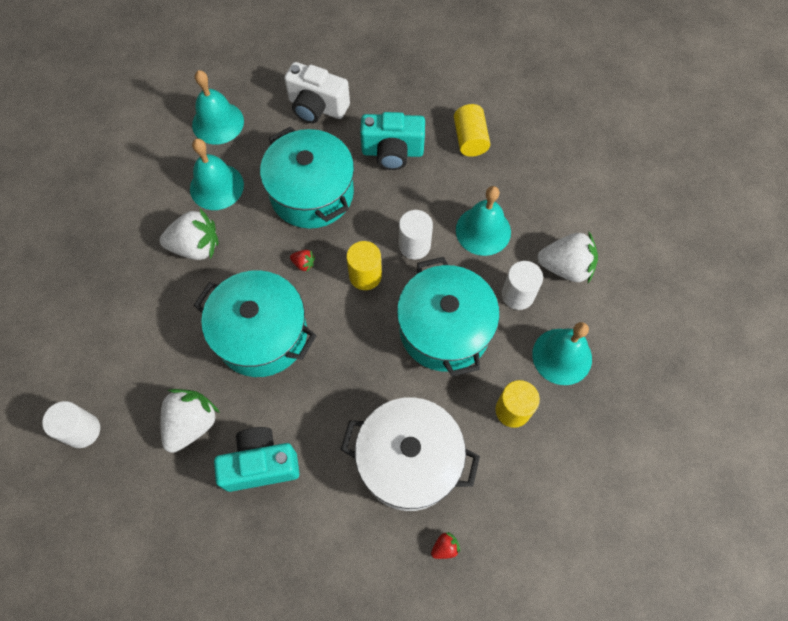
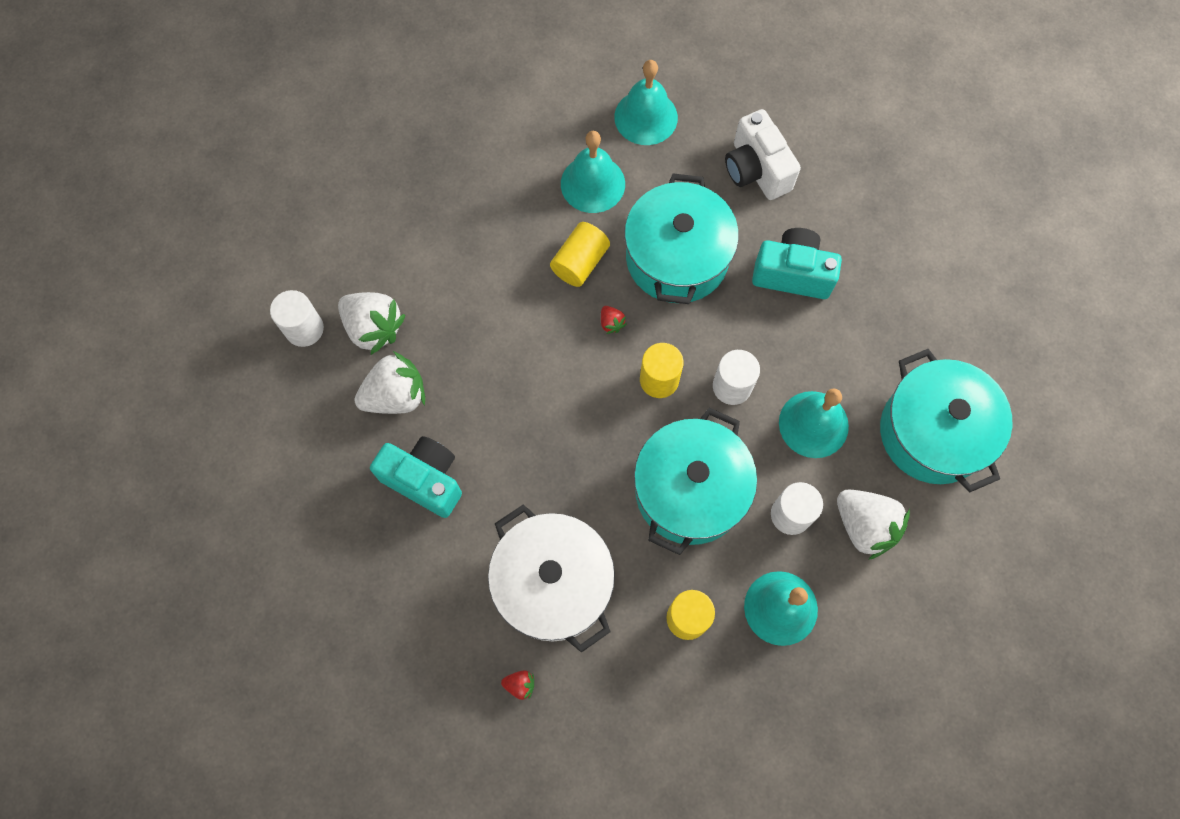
camera: 40 degrees right, 5 degrees up
(196, 247) = (527, 231): white strawberry -> white strawberry (374, 328)
(262, 334) = (519, 362): turquoise pot -> turquoise pot (932, 432)
(392, 152) = (792, 274): turquoise camera -> turquoise camera turned 150 degrees clockwise
(470, 139) = (884, 319): yellow cylinder -> yellow cylinder (580, 262)

